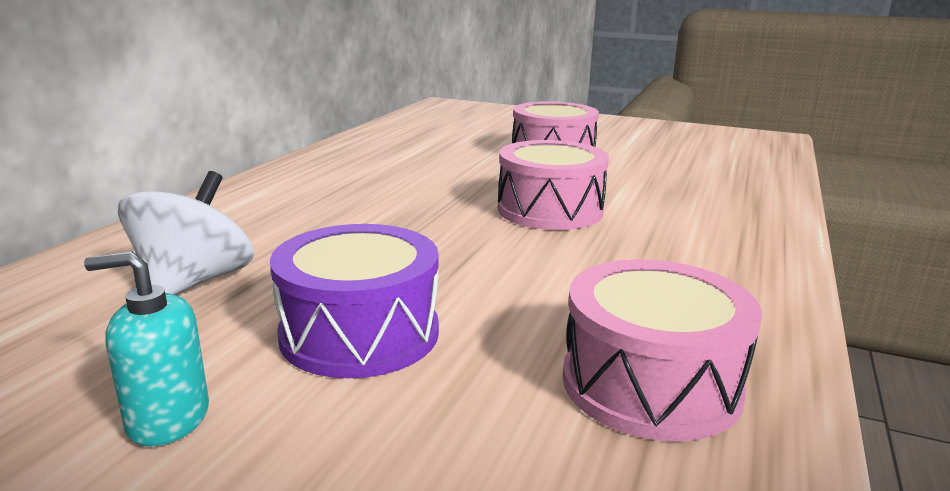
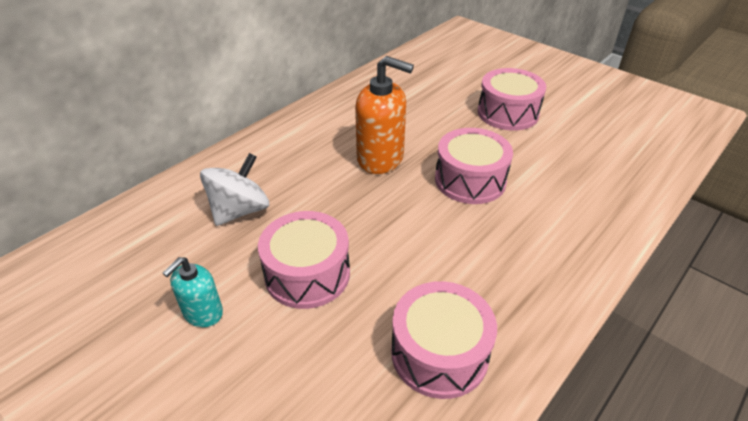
camera: 20 degrees right, 20 degrees up
(168, 419) = (203, 313): turquoise soap dispenser -> turquoise soap dispenser turned 75 degrees counterclockwise
(359, 333) = (307, 274): purple drum -> pink drum
(407, 206) = (381, 158): none -> orange soap dispenser

